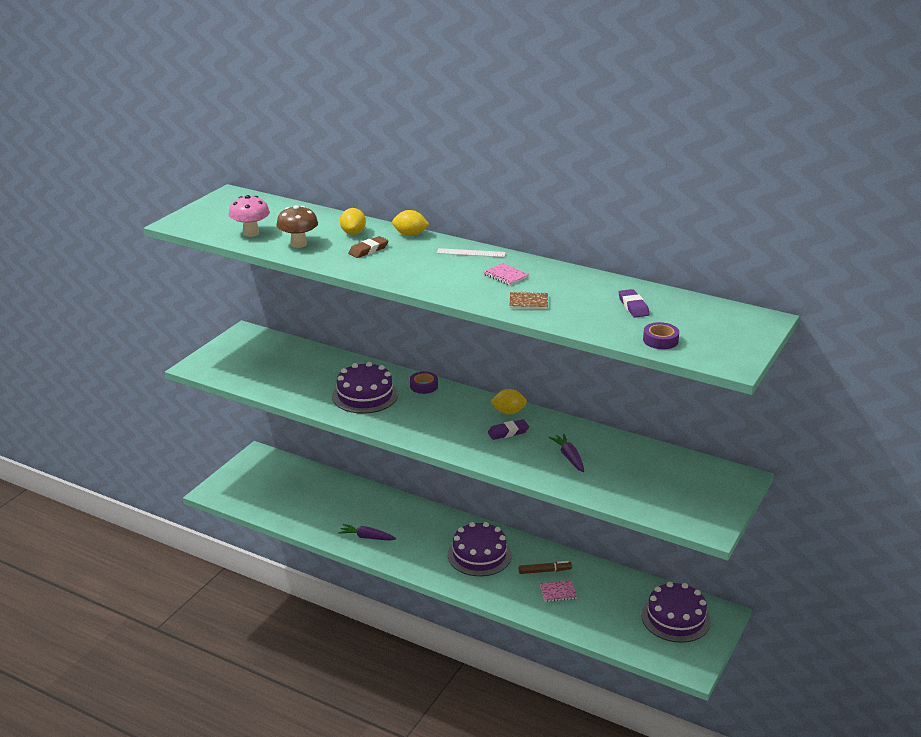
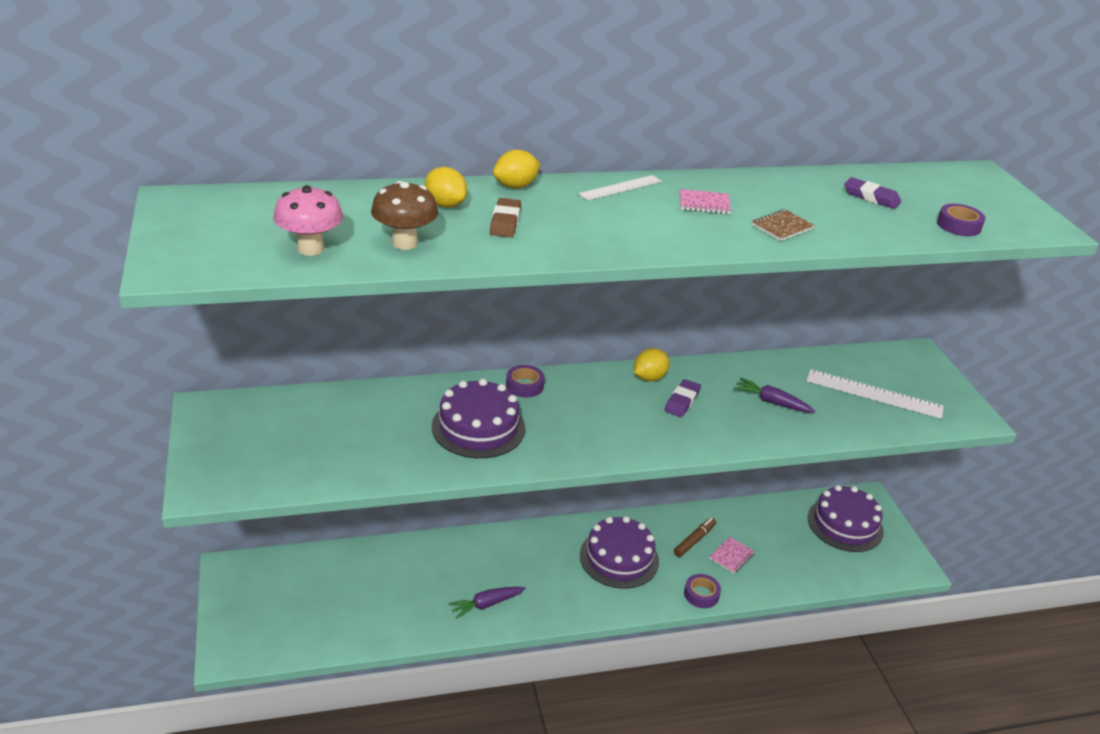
camera: 45 degrees left, 5 degrees up
(505, 600) = (701, 594): none -> purple tape
(655, 484) = (874, 394): none -> white ruler

